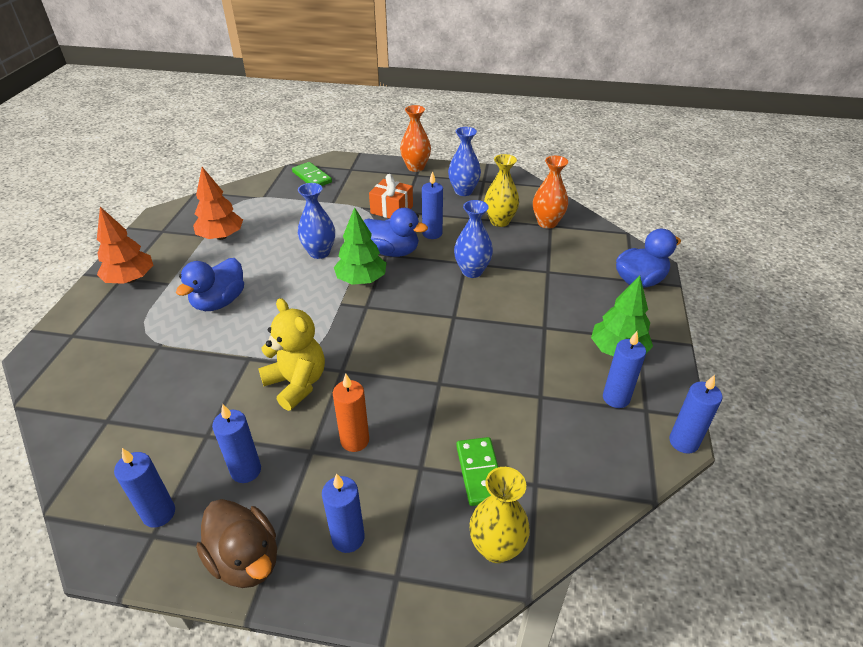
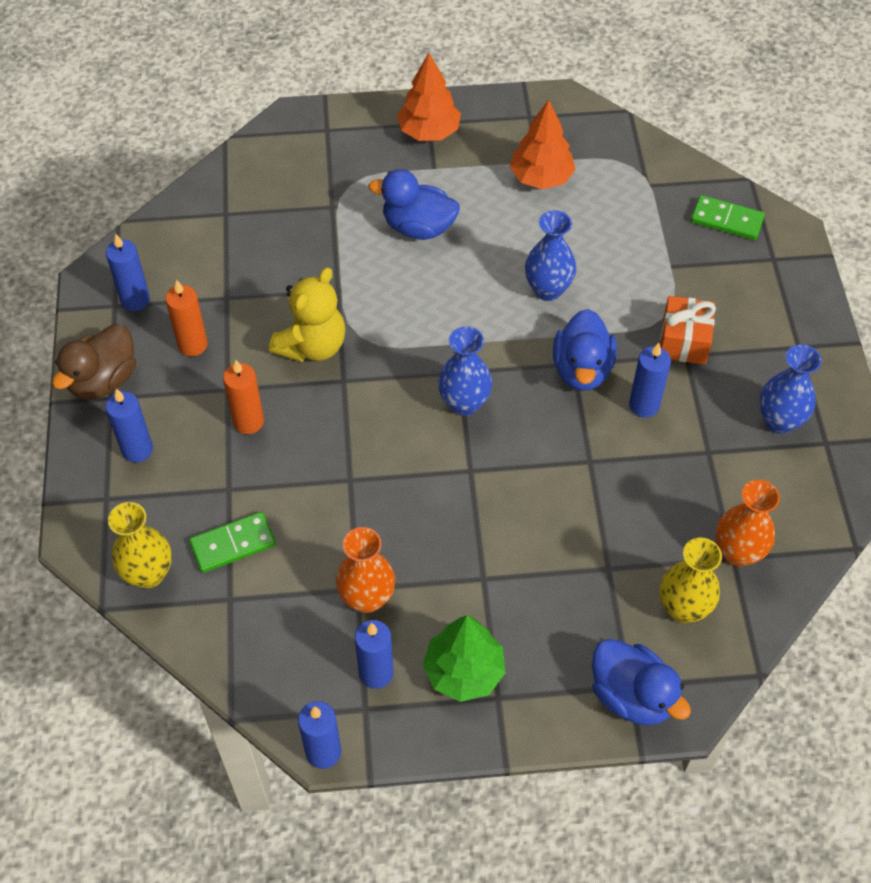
camera: 75 degrees right, 15 degrees up
(246, 470) = (193, 345): blue candle -> orange candle
(312, 177) = (726, 220): green domino -> green domino turned 75 degrees clockwise
(361, 280) = (508, 352): green tree -> none
(415, 167) = (821, 340): orange vase -> orange vase (367, 598)
(472, 271) = (573, 472): blue vase -> blue vase (464, 403)
(499, 221) = (713, 486): yellow vase -> yellow vase (683, 608)

